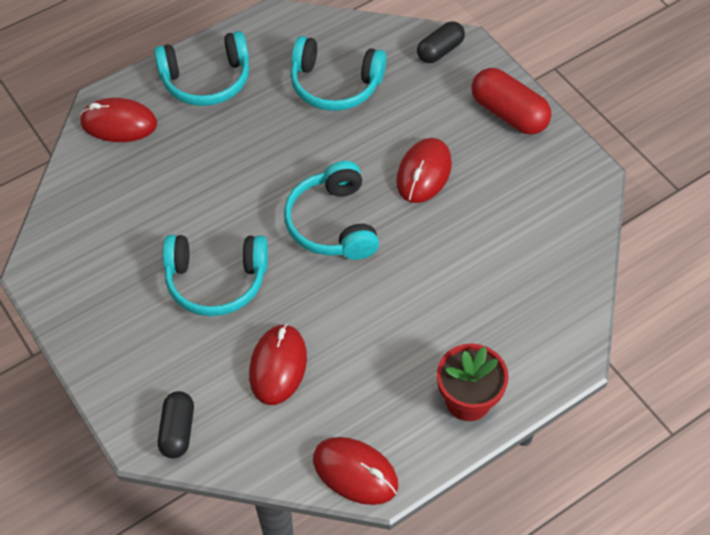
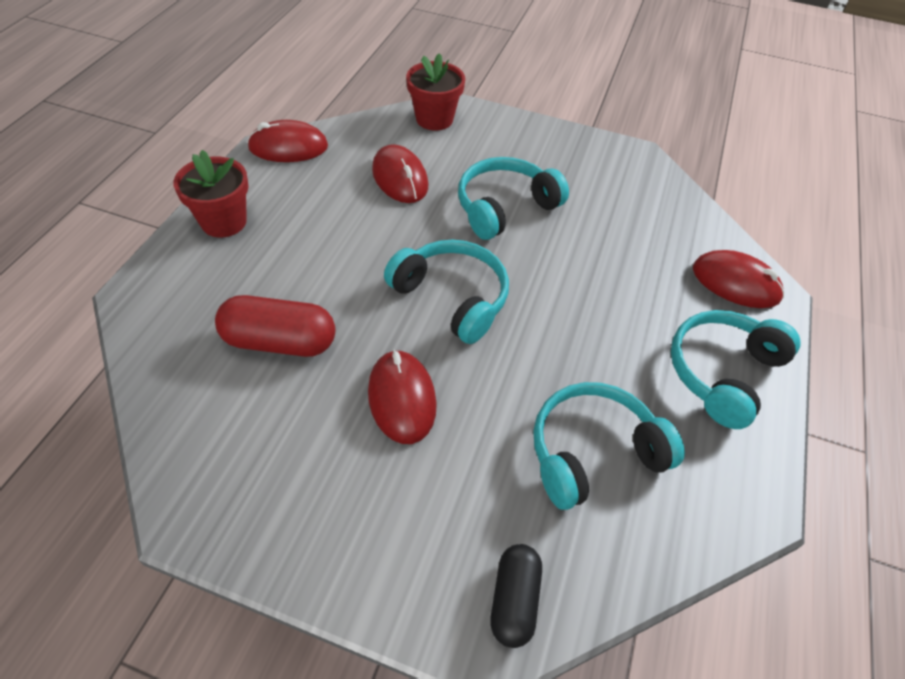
camera: 140 degrees right, 5 degrees down
(119, 123) = (735, 283): red mouse -> red mouse turned 60 degrees clockwise
(178, 431) = (434, 119): black capsule -> red flower pot
(508, 114) = (349, 547): red capsule -> red capsule (280, 341)

